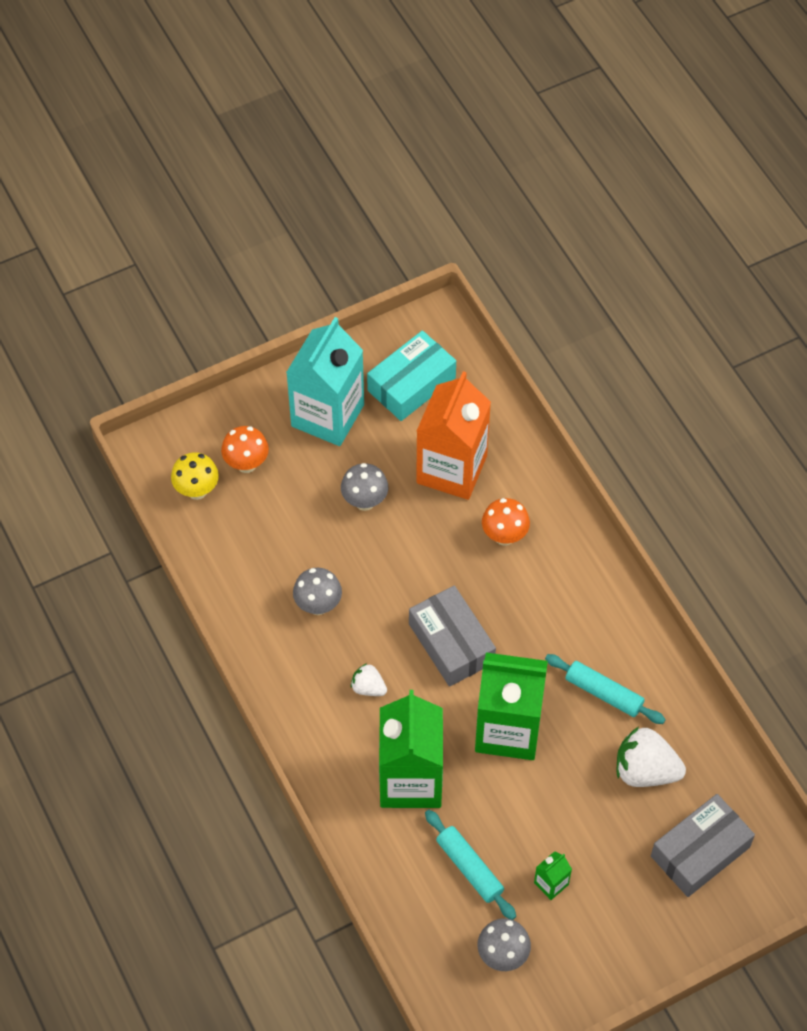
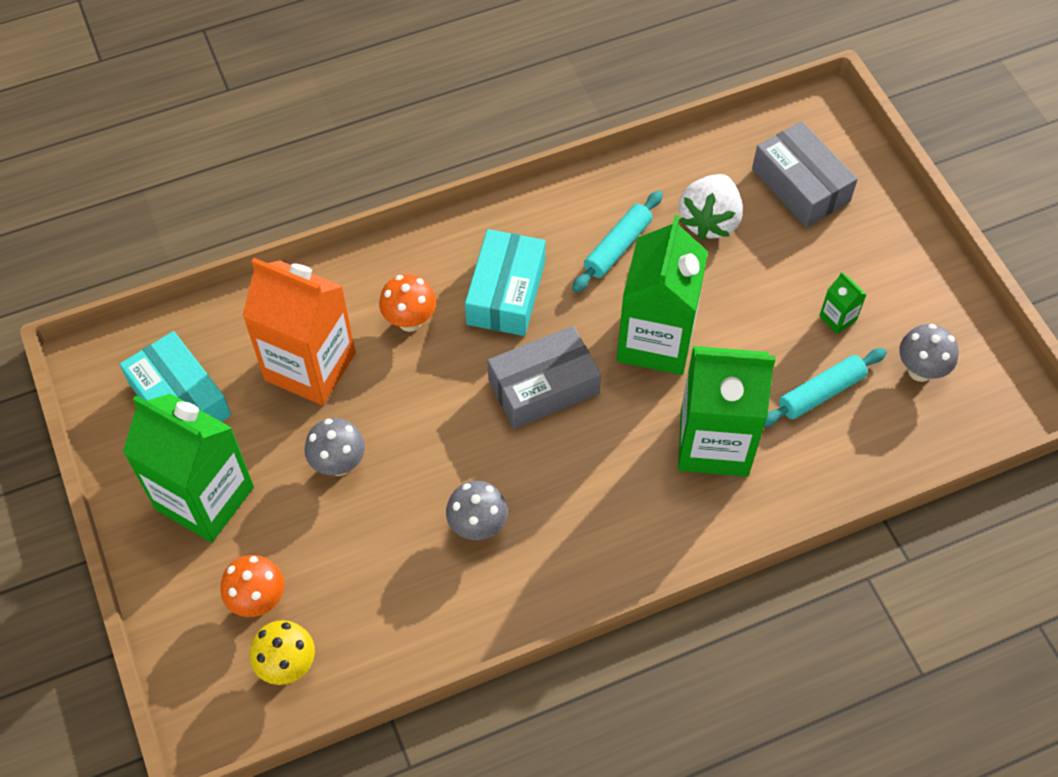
camera: 85 degrees left, 0 degrees up
(327, 415) = (205, 498): turquoise carton -> green carton
(368, 687) = (594, 478): white strawberry -> none
(542, 606) = (506, 293): none -> turquoise box

